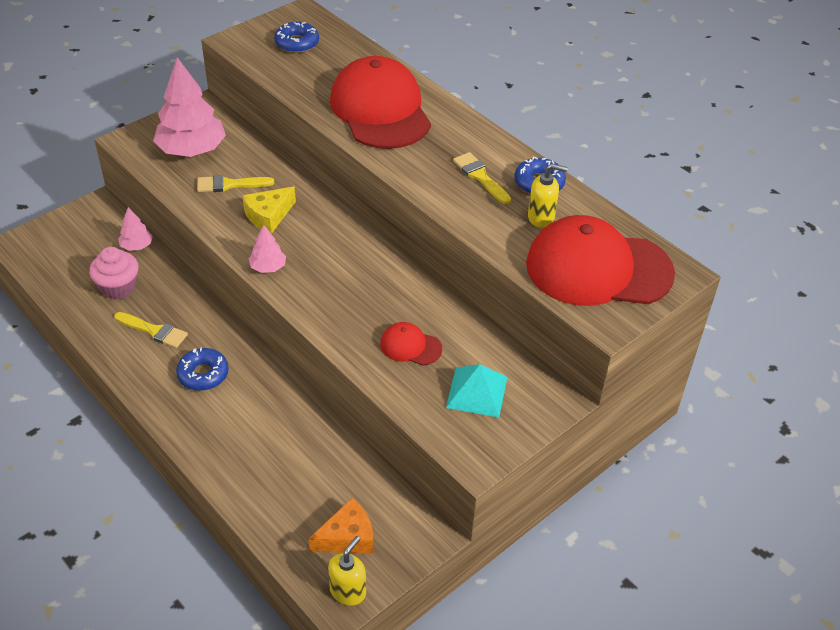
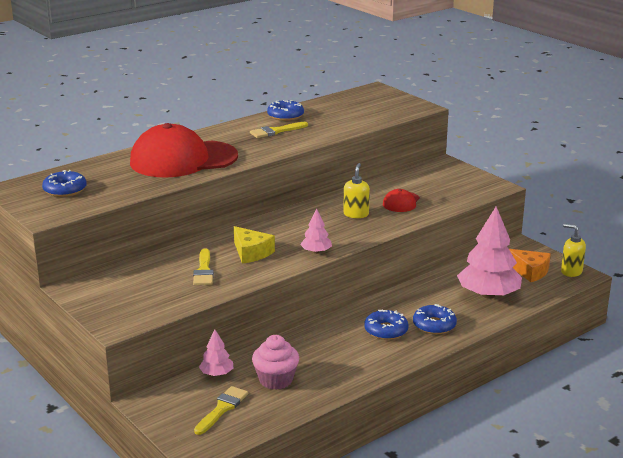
camera: 85 degrees left, 20 degrees down
(154, 331) = (335, 357): yellow brush -> yellow brush (222, 409)
(192, 150) = (144, 290): pink tree -> pink tree (488, 295)
(211, 419) = (434, 325): none -> blue donut
(347, 537) = (530, 271): orange cheese -> orange cheese turned 150 degrees clockwise
(477, 392) = (440, 184): turquoise pyramid -> none
(541, 217) = (322, 117): yellow soap dispenser -> yellow soap dispenser (356, 214)
(598, 268) = (373, 106): red cap -> none

